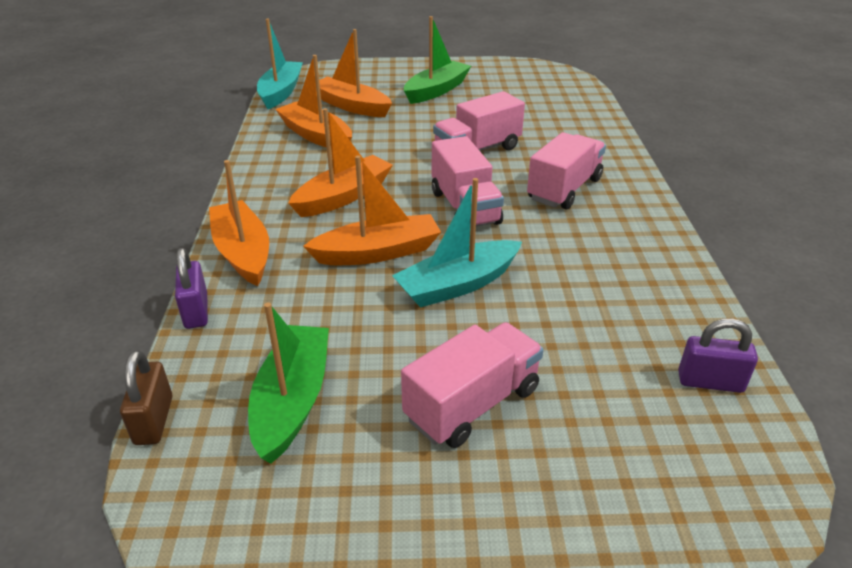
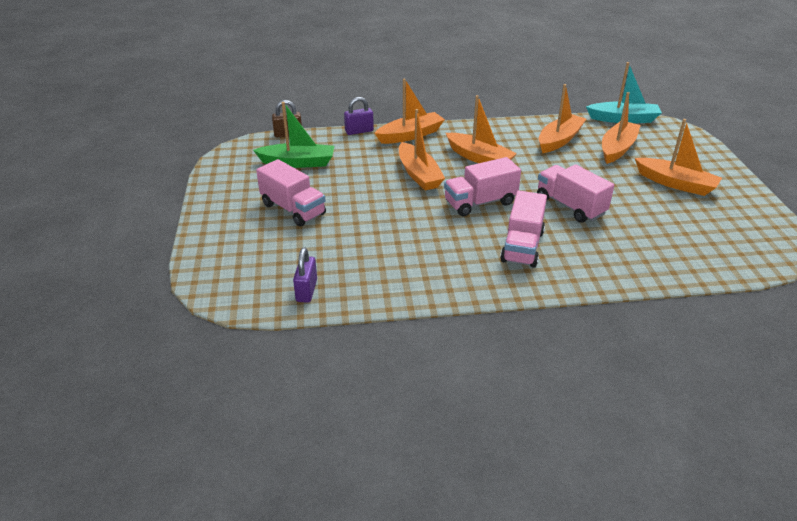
camera: 85 degrees right, 0 degrees up
(436, 90) = (676, 184): green boat -> orange boat
(457, 284) = (391, 202): turquoise boat -> none
(564, 189) = (522, 246): pink truck -> pink truck turned 75 degrees clockwise

